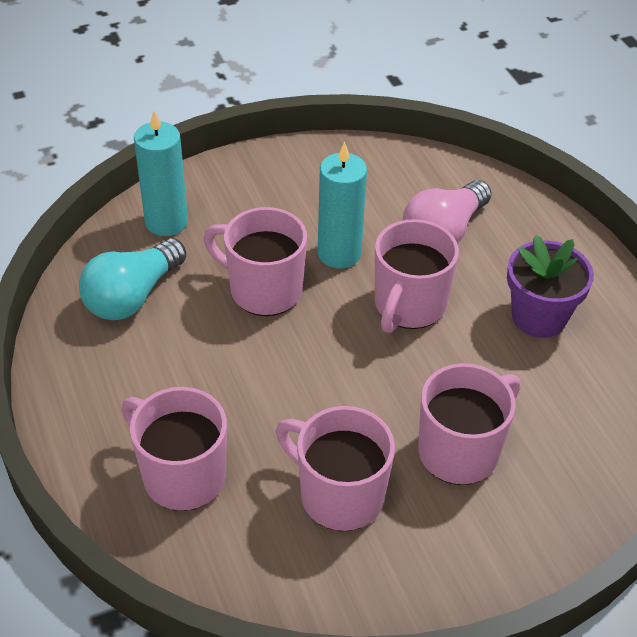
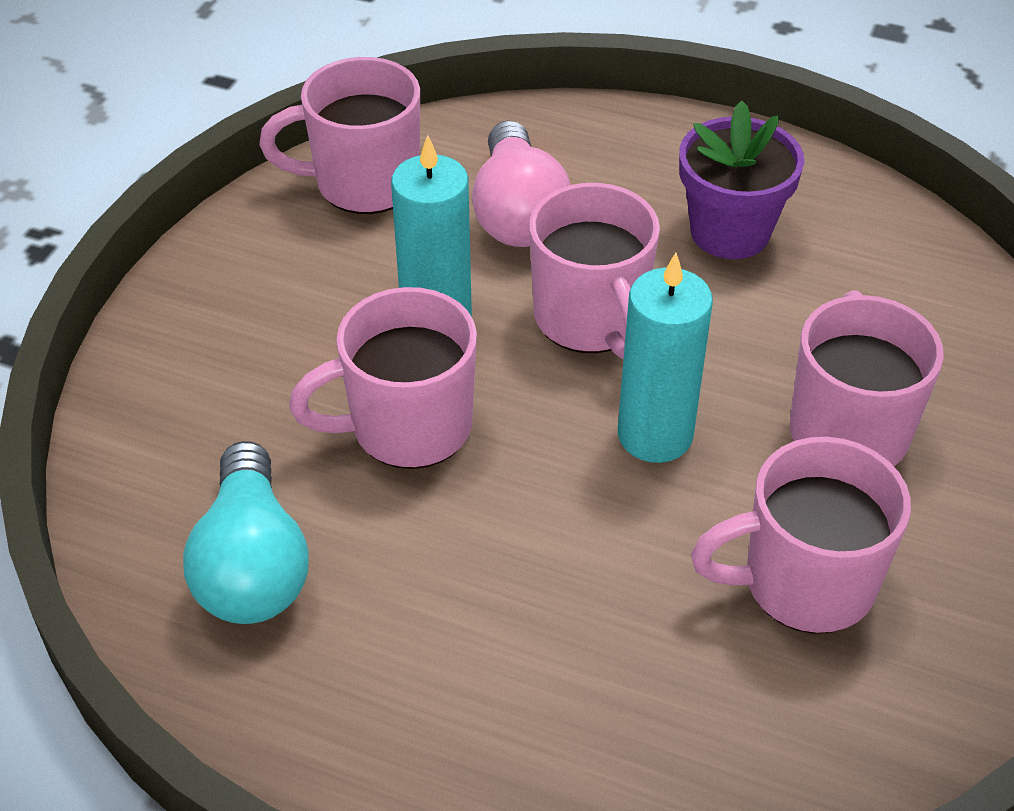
camera: 45 degrees left, 0 degrees up
(166, 222) = (168, 439): turquoise candle -> turquoise candle (655, 435)
(182, 475) = (616, 721): pink mug -> pink mug (363, 183)

